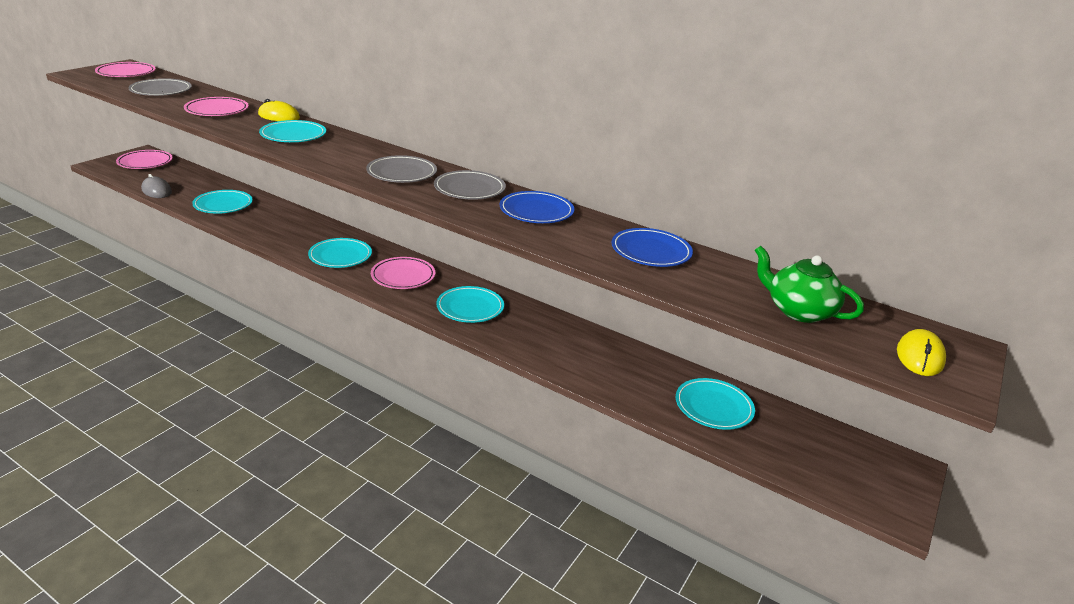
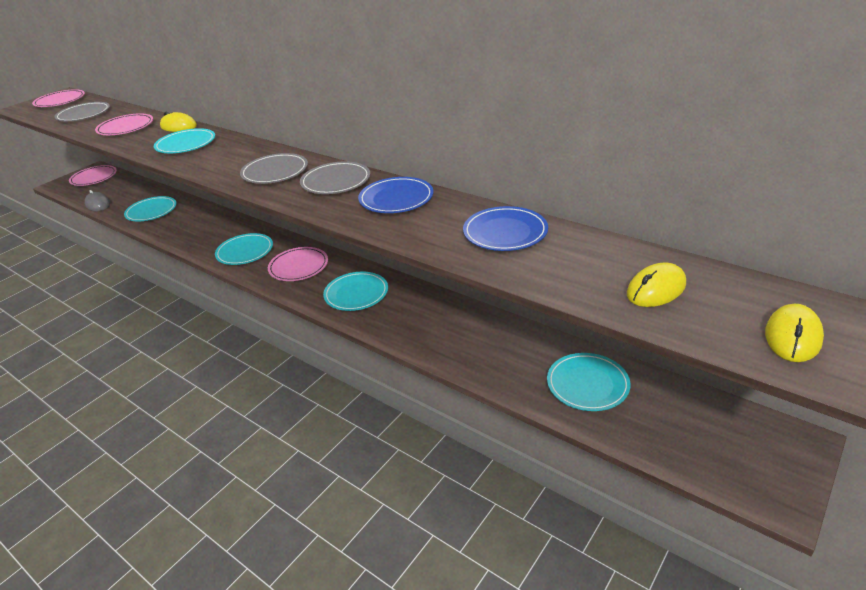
camera: 10 degrees right, 5 degrees up
(798, 311) = (656, 289): green teapot -> yellow mouse

